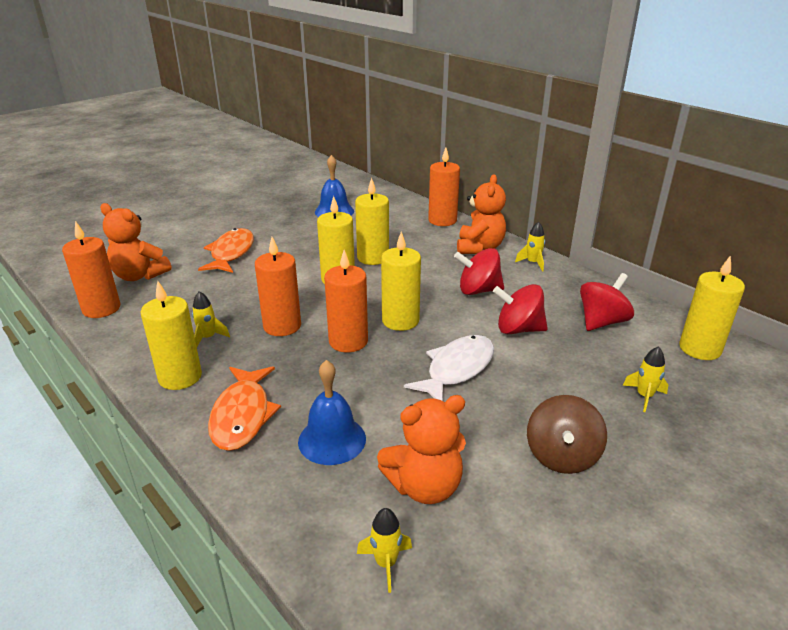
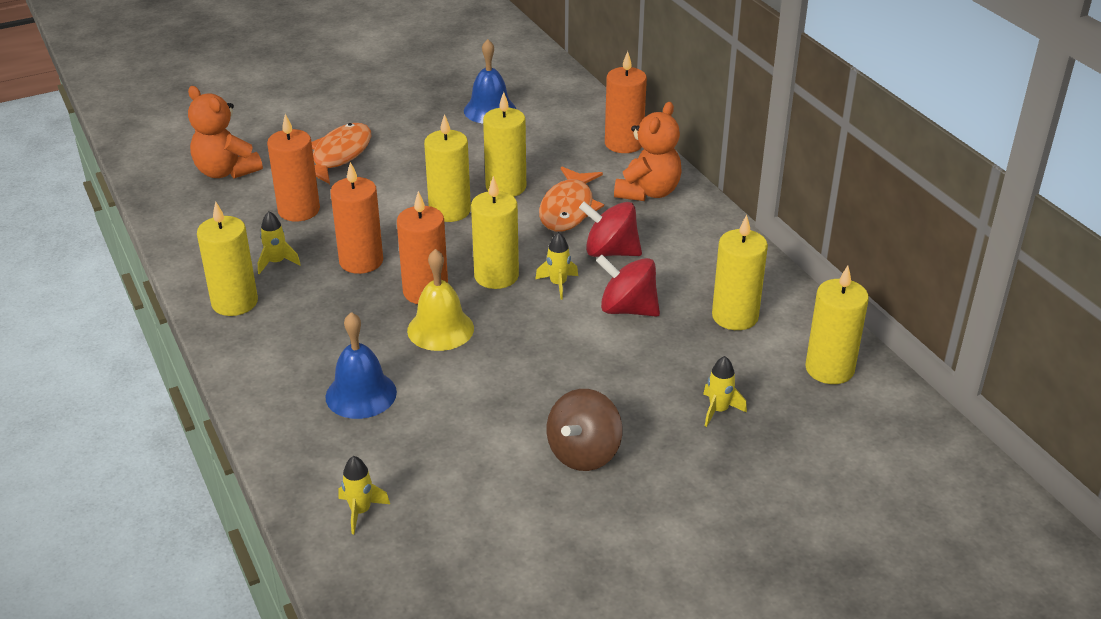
camera: 15 degrees right, 5 degrees up
(101, 308) = (175, 208): orange candle -> orange candle (299, 210)
(242, 415) = (283, 354): orange fish -> orange fish (568, 209)
(376, 369) = (440, 329): none -> yellow bell
(424, 486) = (429, 455): orange teddy bear -> none
(457, 369) = (528, 344): white fish -> none
(532, 263) = (703, 224): yellow rocket -> yellow rocket (558, 284)
(602, 322) = (735, 316): red spinning top -> yellow candle

